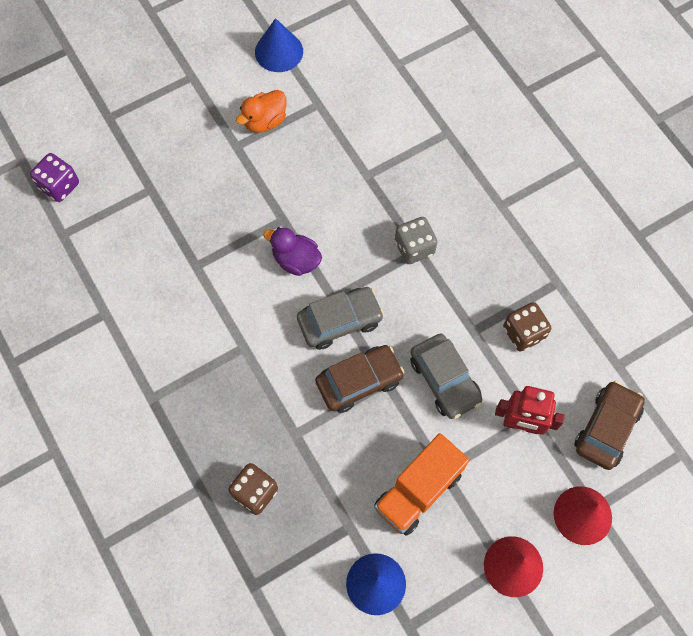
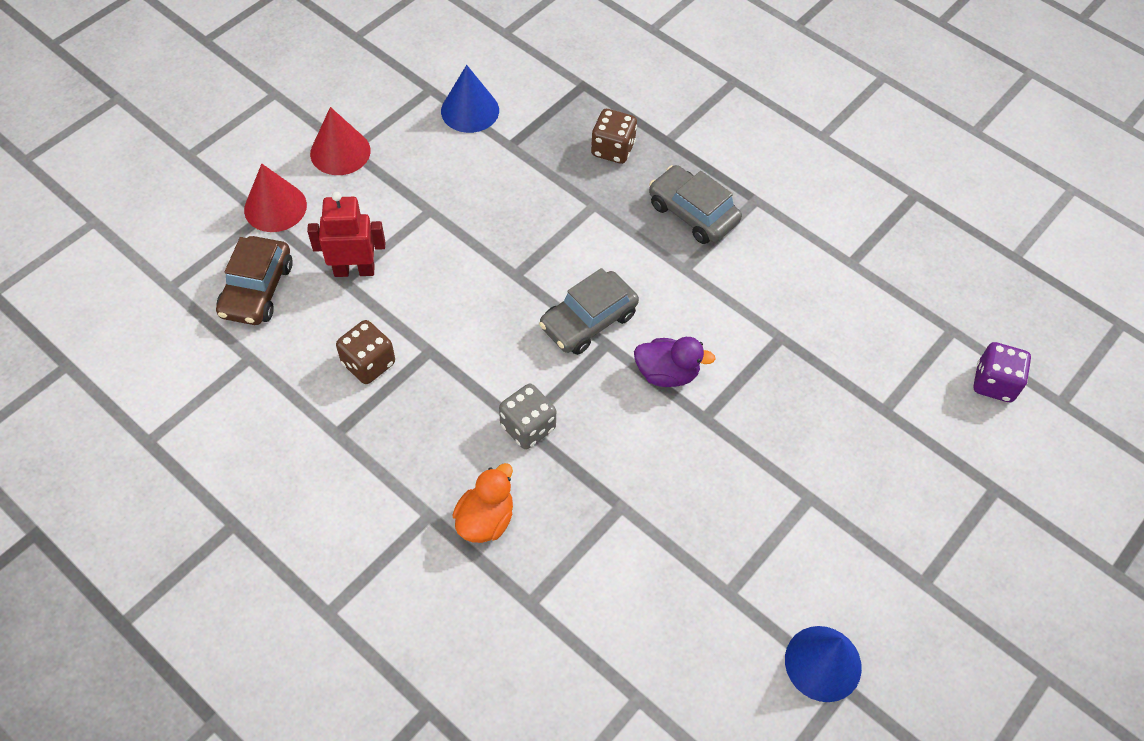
camera: 160 degrees right, 10 degrees down
(264, 121) = (789, 543): orange duck -> orange duck (485, 519)
(359, 382) = (544, 267): brown car -> none
(418, 491) = (450, 188): orange truck -> none
(444, 380) = (450, 292): grey car -> grey car (693, 213)

